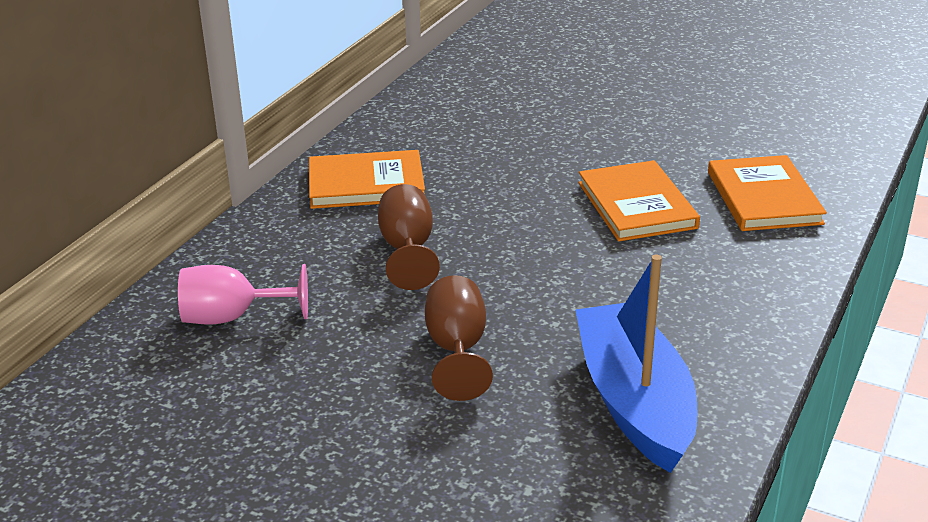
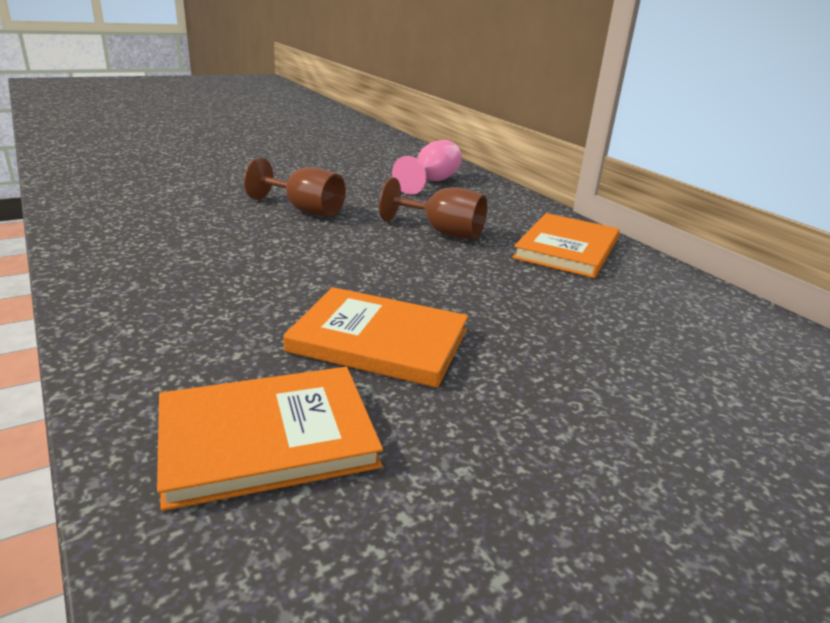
camera: 120 degrees right, 5 degrees down
(634, 401) = (159, 229): blue boat -> none
(764, 198) = (267, 438): orange book -> orange book turned 45 degrees counterclockwise

